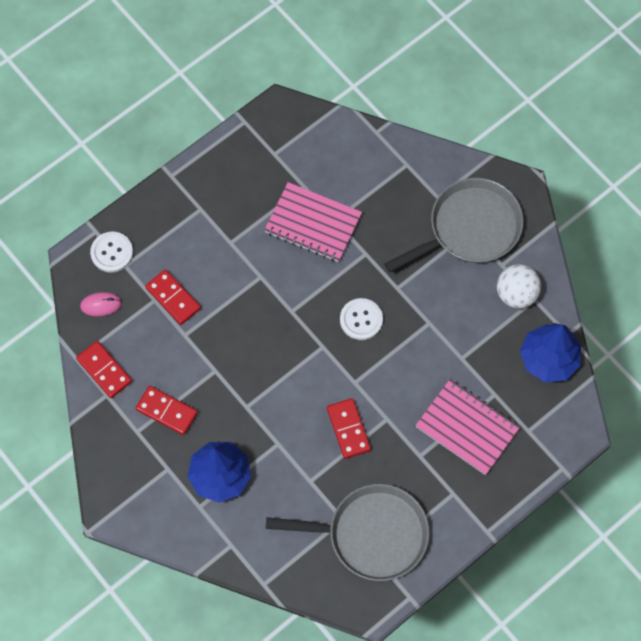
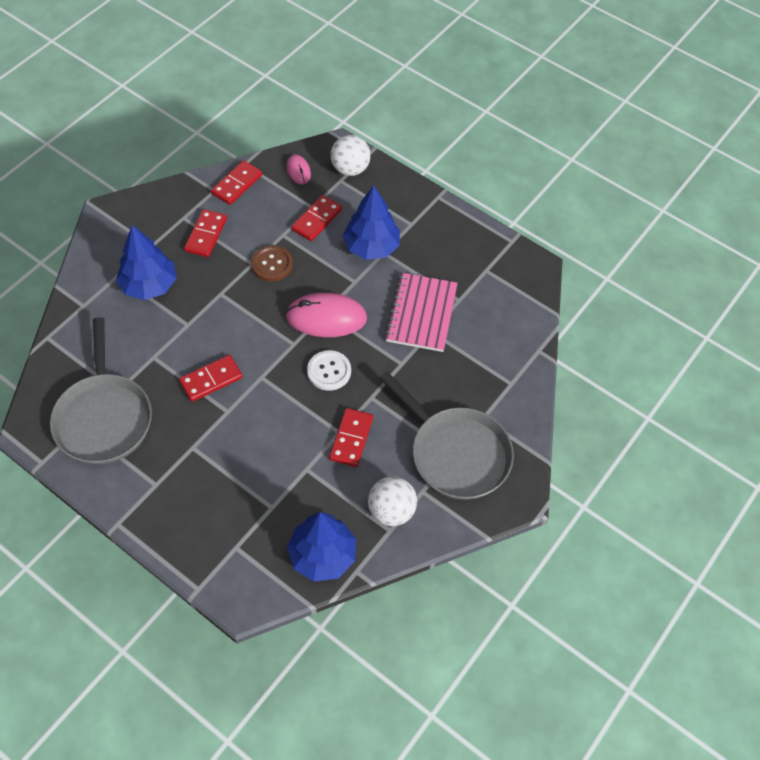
camera: 75 degrees right, 10 degrees down
(112, 252) = (350, 169): white button -> white ball
(221, 252) = (371, 247): none -> blue tree
(221, 351) = (272, 264): none -> brown button
(298, 311) = (326, 318): none -> pink mouse
(438, 314) = (351, 438): none -> red domino
(467, 428) = (229, 486): pink notebook -> none

